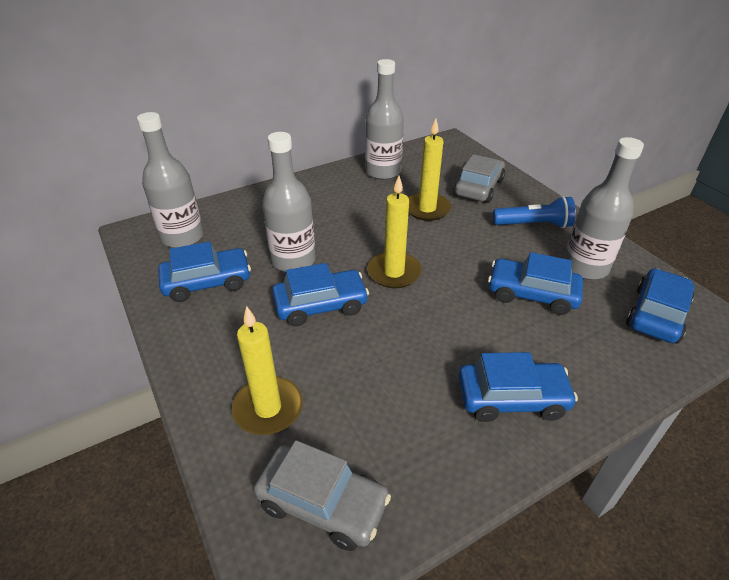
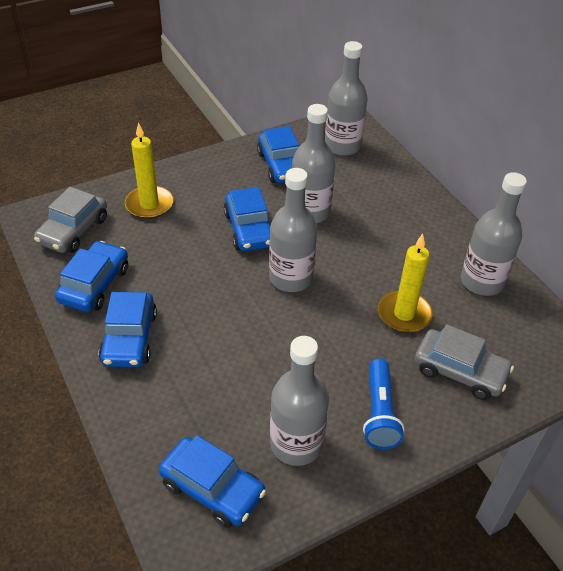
camera: 90 degrees right, 5 degrees up
(394, 272) = (291, 278): yellow candle -> grey bottle
(532, 294) = (253, 381): blue car -> blue car (94, 284)

